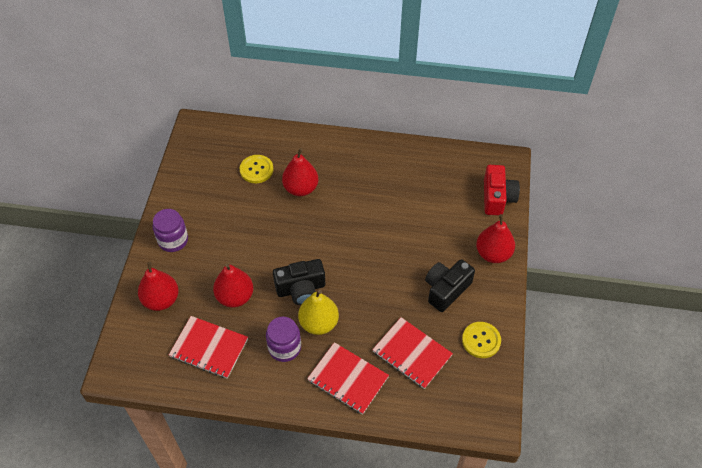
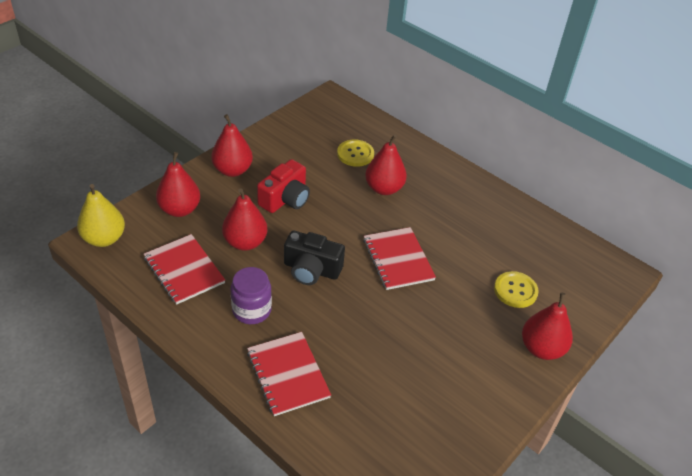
camera: 30 degrees right, 10 degrees down
(173, 240) = (232, 170): purple jar -> red pear
(319, 323) = (302, 308): yellow pear -> yellow pear (104, 239)
(412, 353) = (374, 391): red notebook -> red notebook (398, 259)
(446, 290) = (460, 353): black camera -> none
(481, 340) = (461, 424): yellow button -> yellow button (515, 290)
(497, 198) = (587, 299): red camera -> red camera (285, 199)

